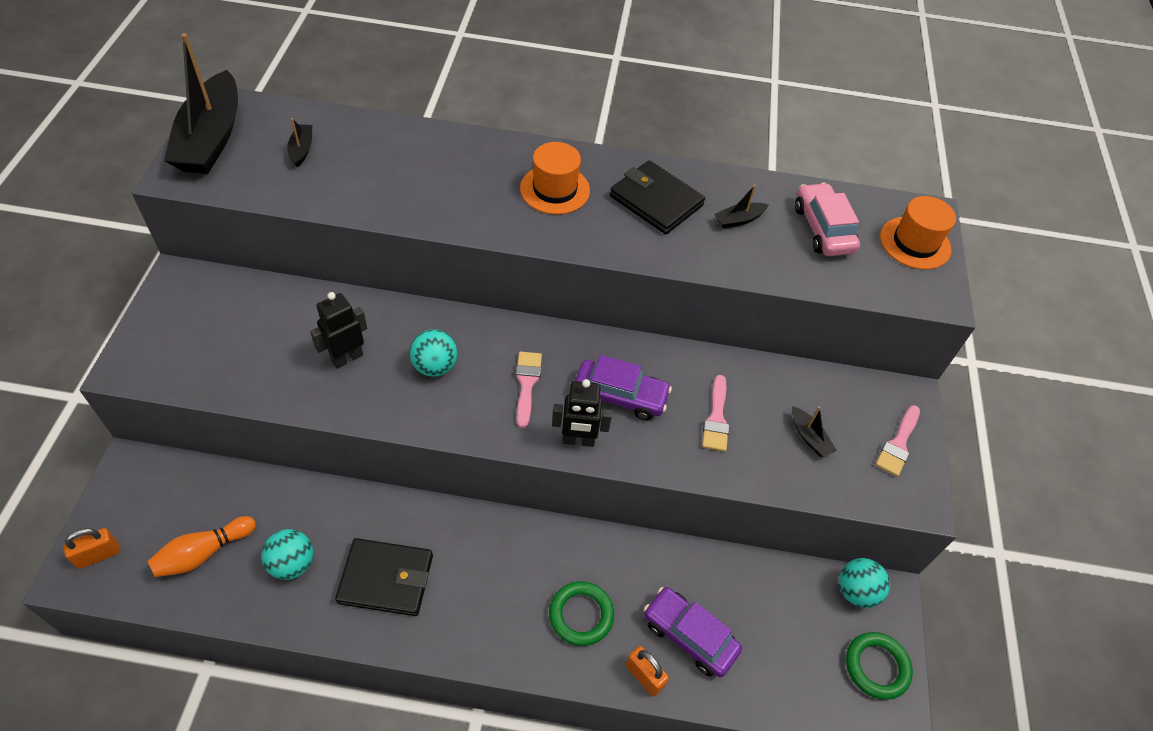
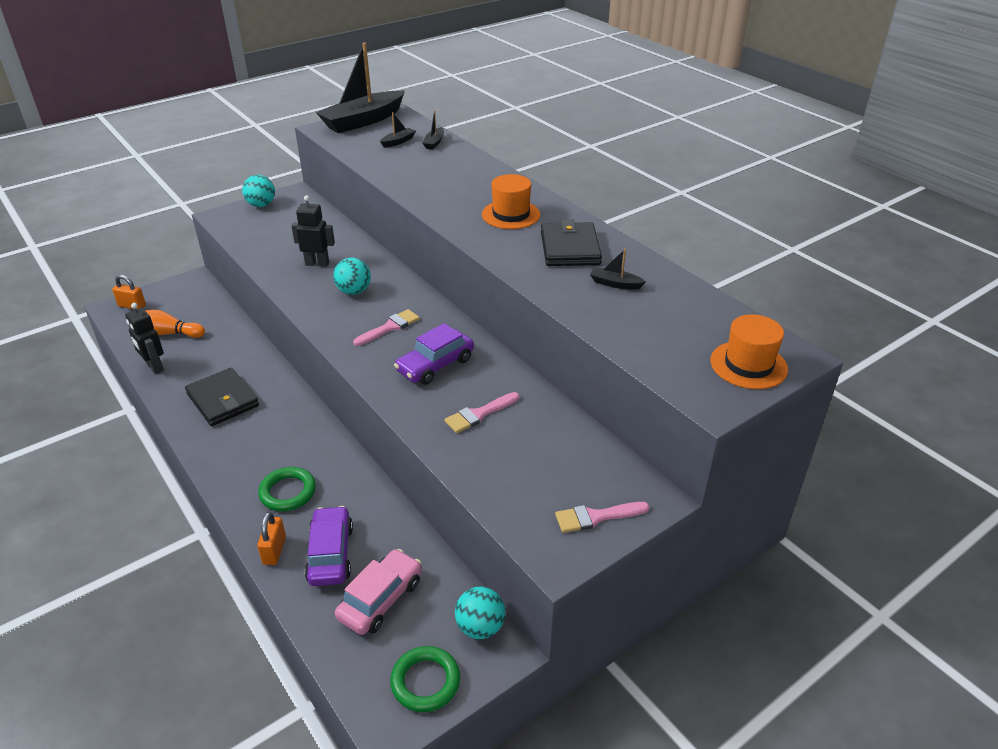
camera: 50 degrees right, 15 degrees down
(292, 564) = (195, 363): turquoise ball -> turquoise ball (261, 205)
(578, 440) = (375, 370): black robot -> black robot (154, 367)
(620, 396) = (435, 365): purple car -> purple car turned 75 degrees clockwise
(809, 437) = (530, 466): black boat -> black boat (434, 143)
(823, 229) = (676, 319): pink car -> pink car (380, 599)

